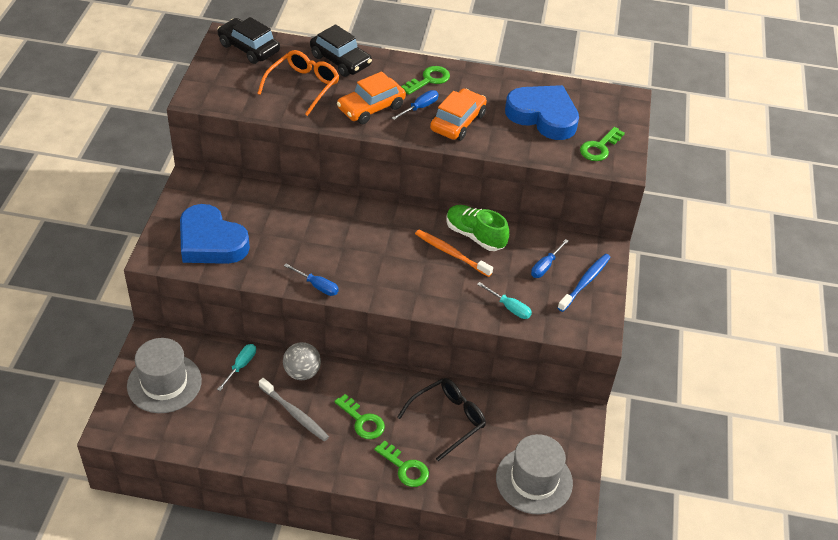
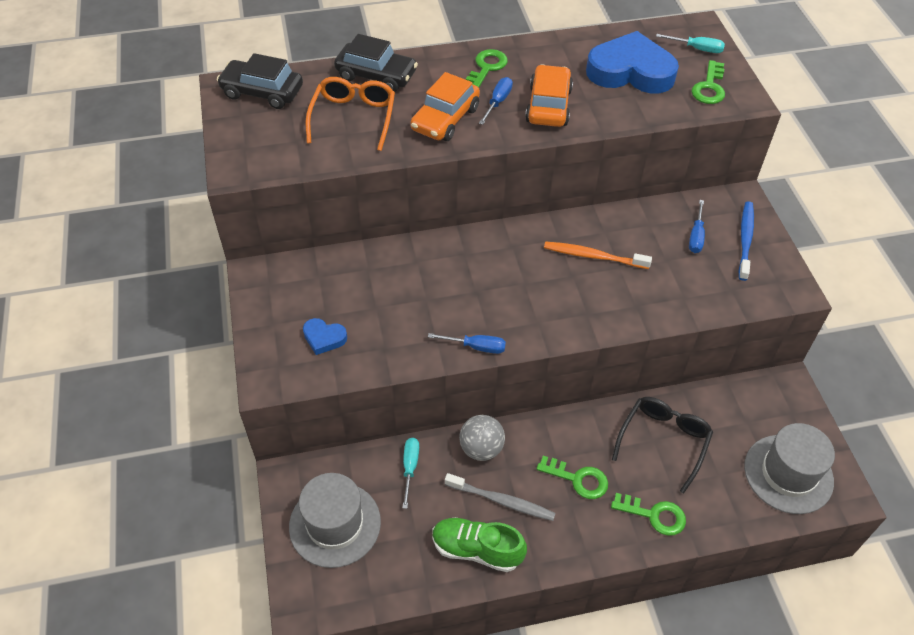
camera: 20 degrees left, 5 degrees up
(211, 242) = (324, 338): blue heart -> blue heart, size x0.46
(475, 236) = (605, 228): green shoe -> green shoe (477, 550)
(509, 307) = (691, 296): turquoise screwdriver -> turquoise screwdriver (697, 49)

